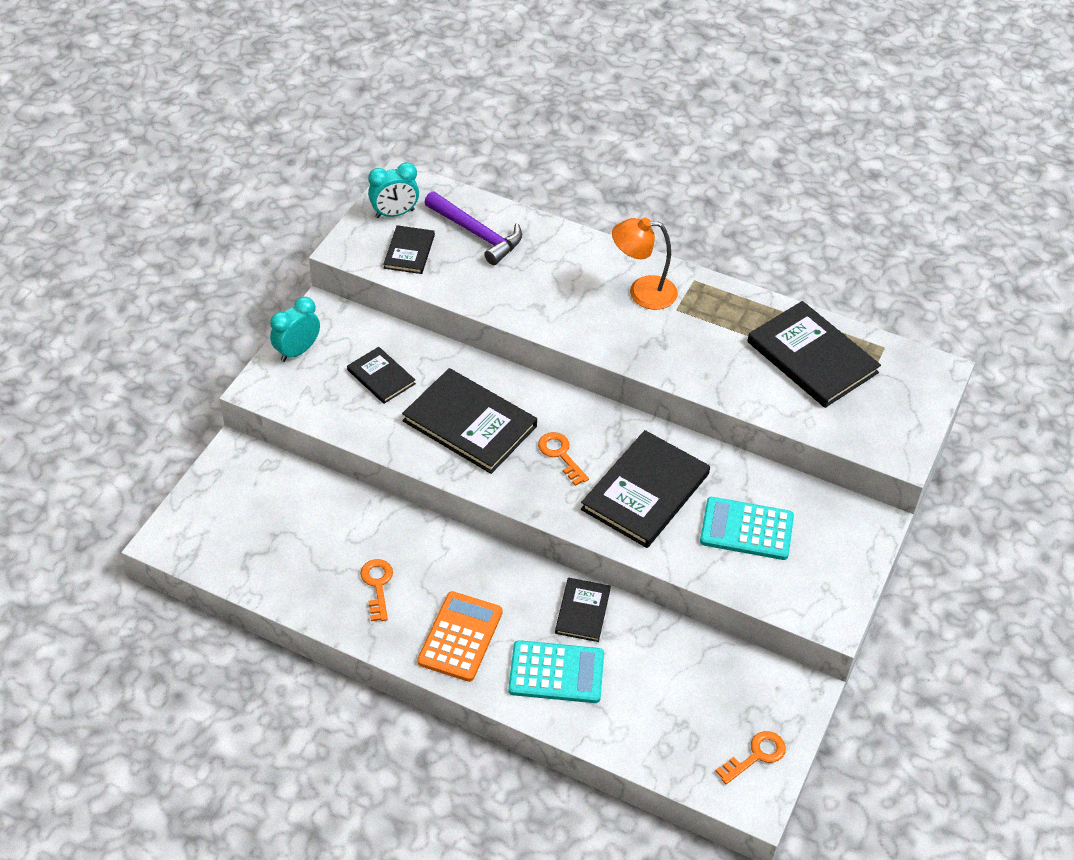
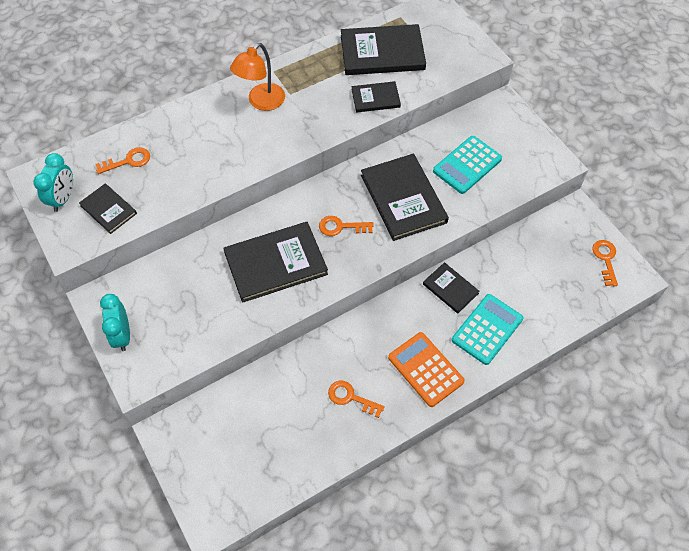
camera: 55 degrees left, 10 degrees up
(381, 377) = (191, 294): black book -> black book (375, 98)
(476, 233) = (128, 161): purple hammer -> orange key

